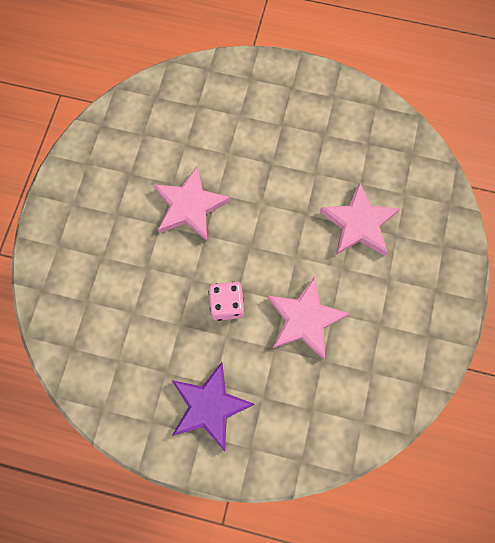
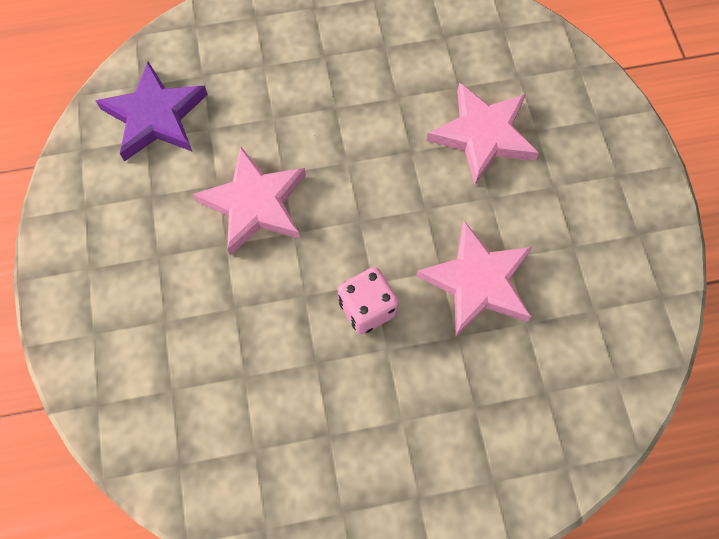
camera: 25 degrees left, 5 degrees down
(209, 406) = (411, 452): purple star -> purple star (155, 116)

